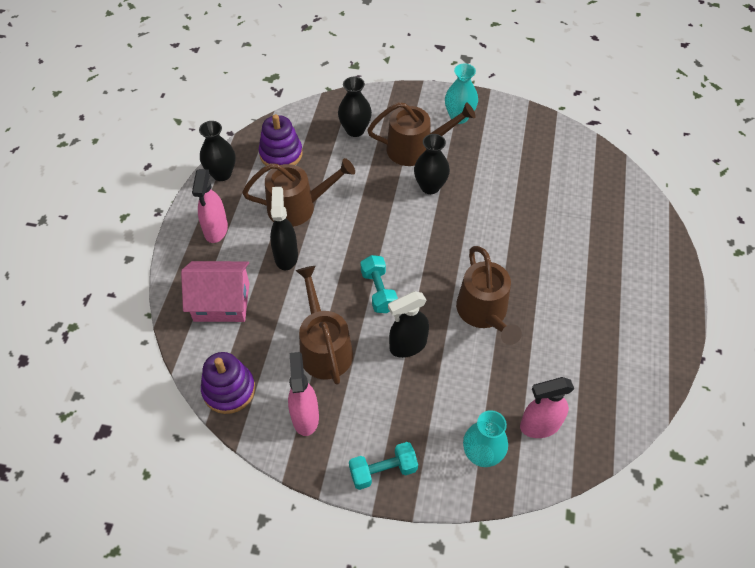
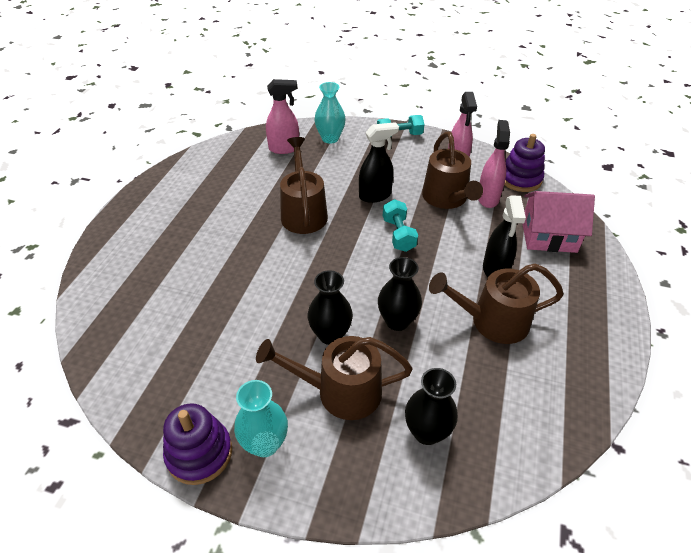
camera: 175 degrees left, 10 degrees down
(216, 230) = (581, 302): pink spray bottle -> pink spray bottle (488, 198)
(221, 174) = (603, 373): black vase -> black vase (397, 321)
(281, 154) = (530, 398): purple stacking toy -> purple stacking toy (199, 453)

